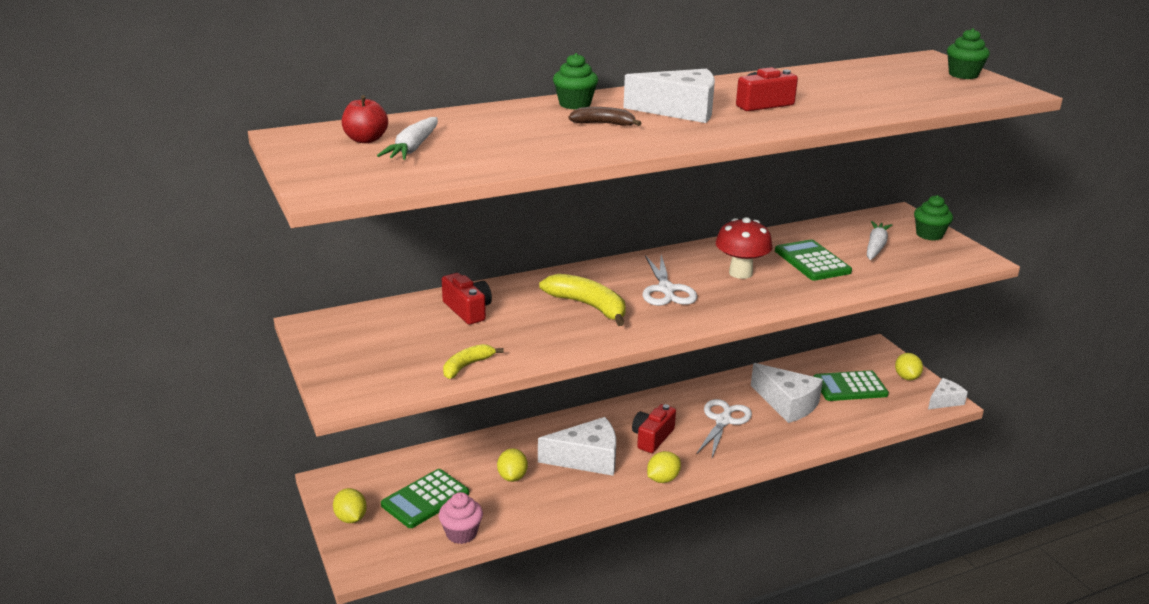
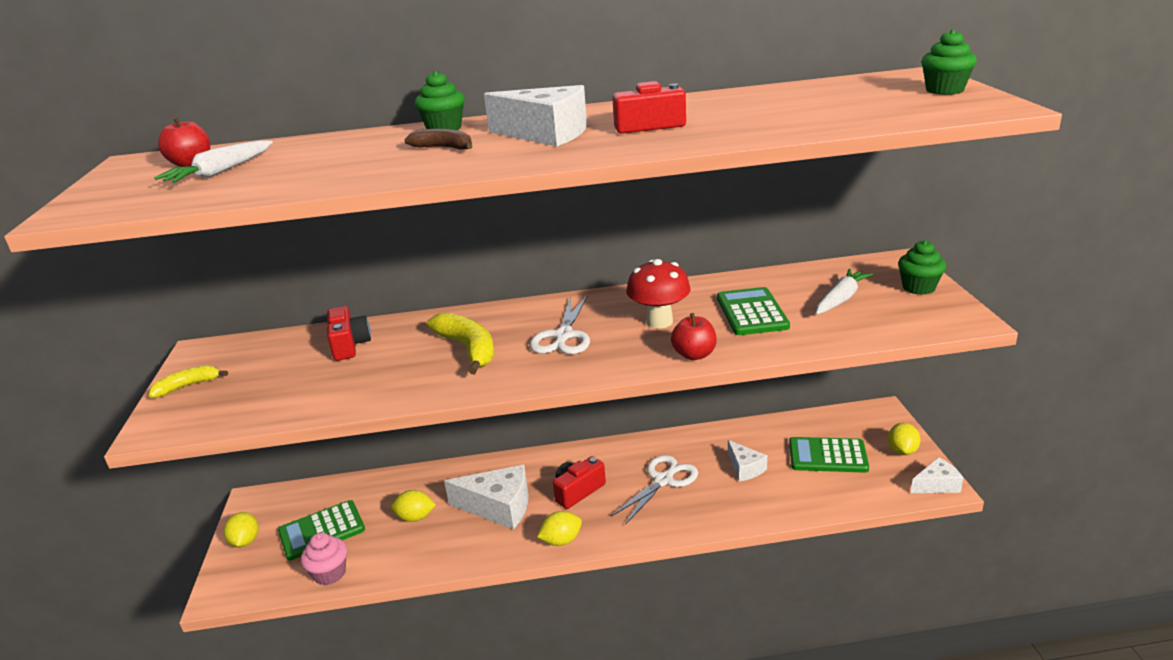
camera: 20 degrees right, 0 degrees up
(467, 366) = (294, 406): yellow banana -> yellow banana (188, 386)
(512, 477) = (415, 517): yellow lemon -> yellow lemon turned 75 degrees clockwise
(787, 404) = (745, 468): white cheese -> white cheese, size x0.58
(790, 298) = (694, 355): none -> red apple

